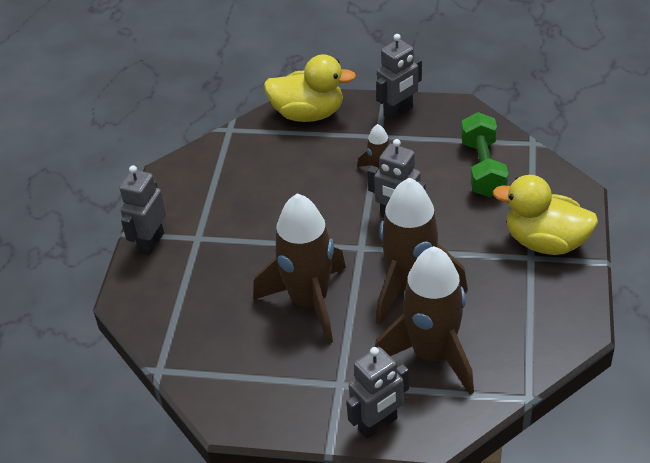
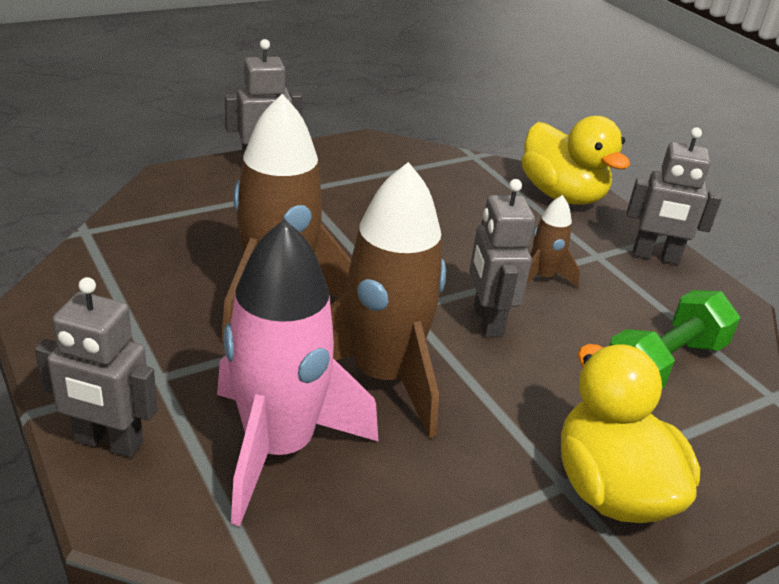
camera: 45 degrees right, 10 degrees down
(432, 354) = (278, 448): brown rocket -> pink rocket

